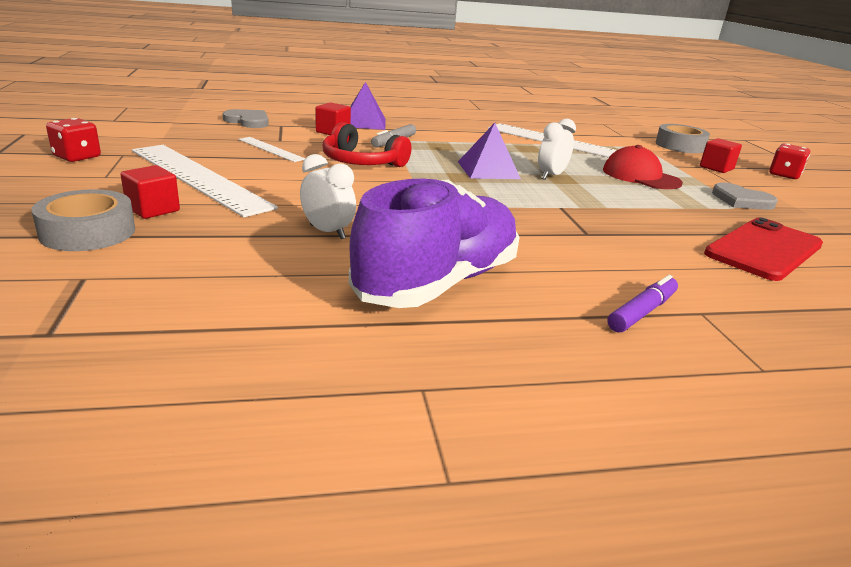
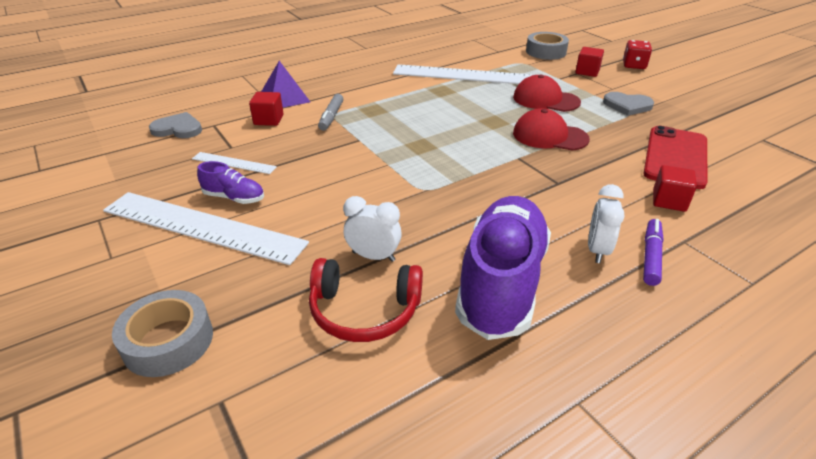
camera: 20 degrees left, 10 degrees up
(77, 157) = (55, 239): red dice -> none
(153, 209) = (200, 286): red cube -> red cube (669, 201)
(245, 168) = (234, 198): none -> purple shoe
(361, 162) = (327, 154): red headphones -> red headphones (364, 311)
(488, 170) = (434, 129): purple pyramid -> none
(551, 176) = (484, 121): white clock -> white clock (597, 250)
(615, 201) = (549, 136): none -> red cap

